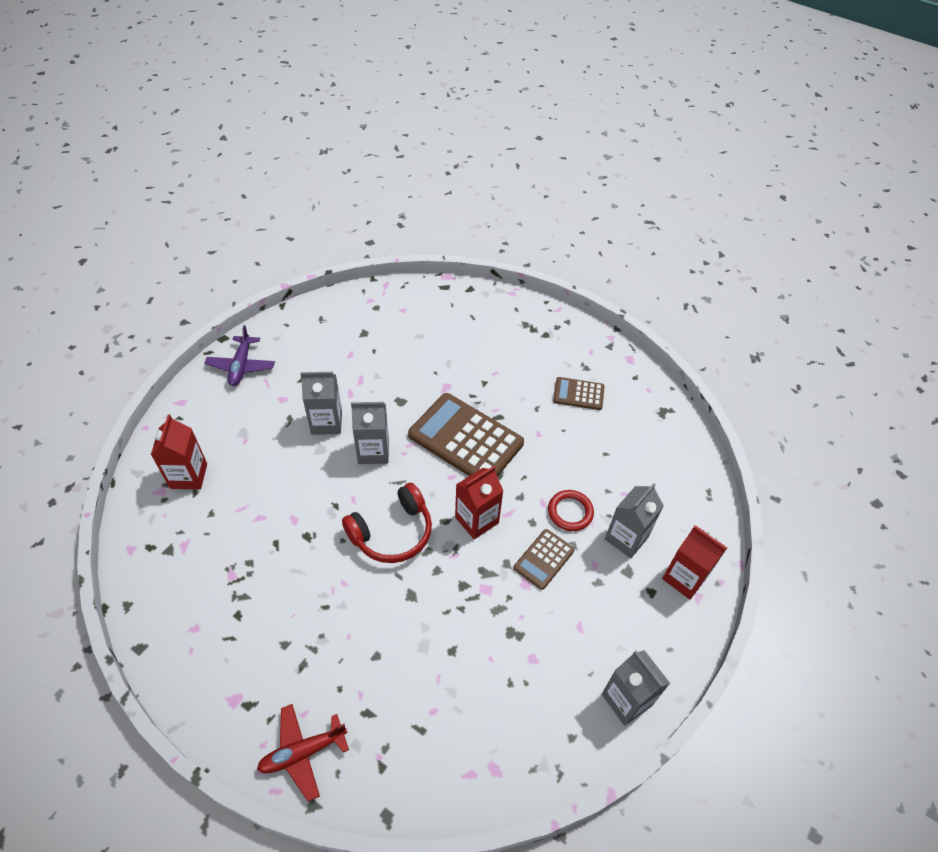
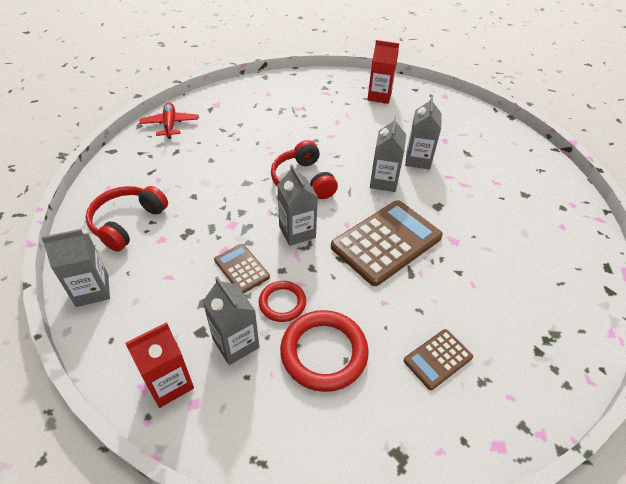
camera: 105 degrees right, 5 degrees down
(241, 366) = (481, 123): purple plane -> none
(476, 520) = (297, 232): red carton -> grey carton
(521, 713) = (127, 222): none -> red headphones
(578, 394) = (437, 359): brown calculator -> brown calculator turned 150 degrees counterclockwise
(606, 469) = (324, 352): none -> red ring

